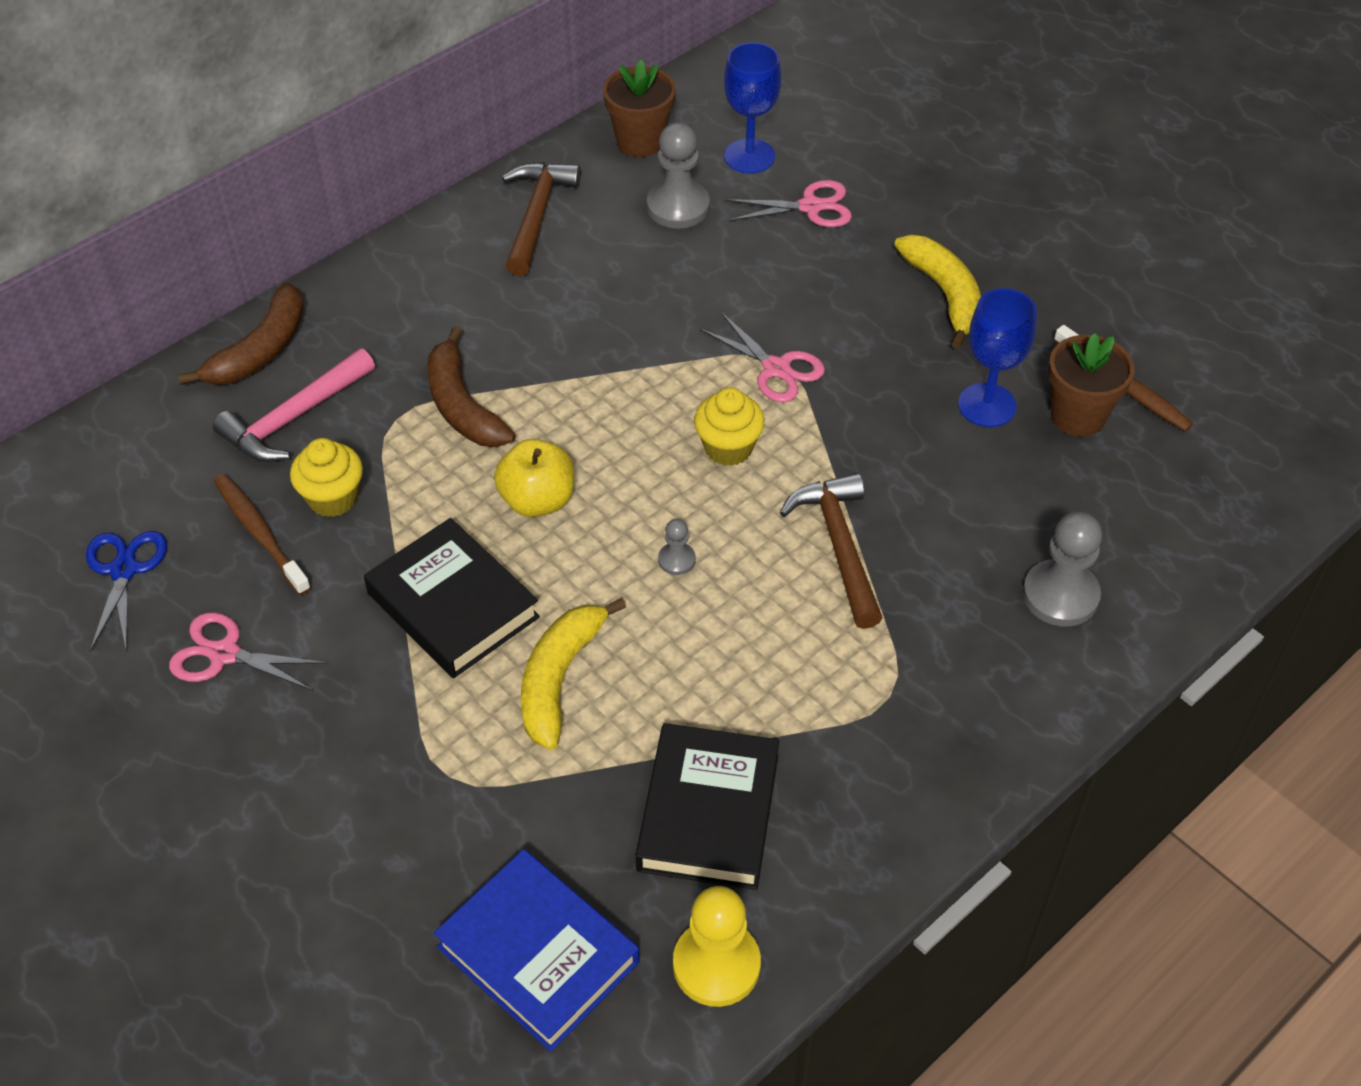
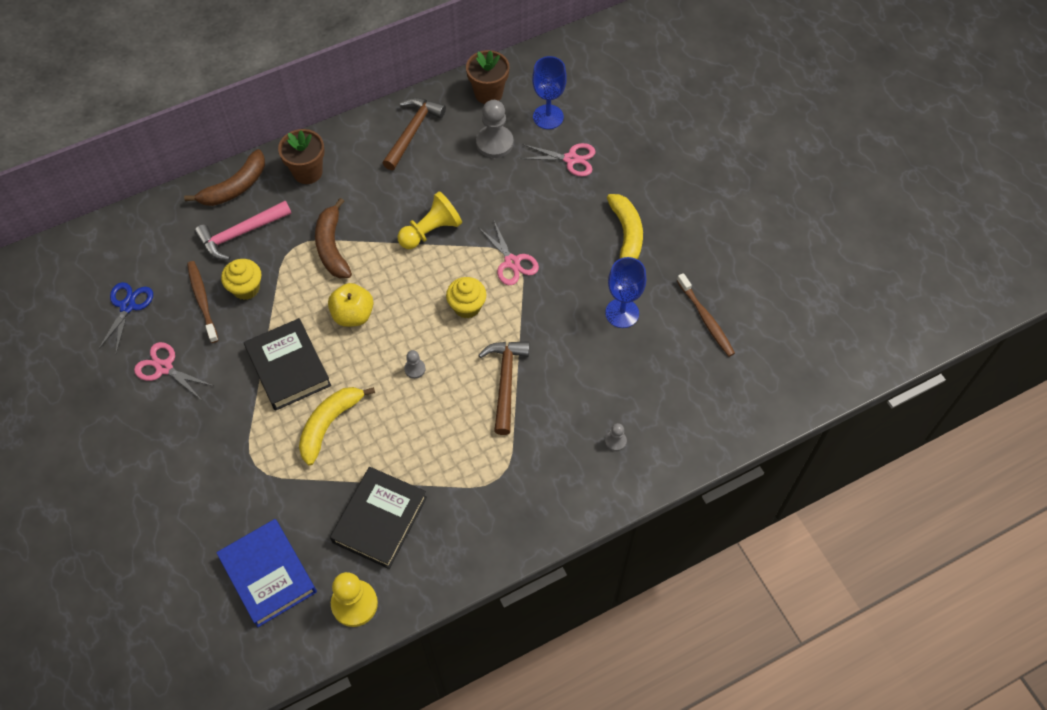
camera: 15 degrees right, 10 degrees up
(623, 350) = (431, 231): none -> yellow pawn
(1060, 595) = (615, 441): grey pawn -> grey pawn, size x0.50
(1078, 416) = (671, 332): brown flower pot -> brown flower pot (307, 172)

